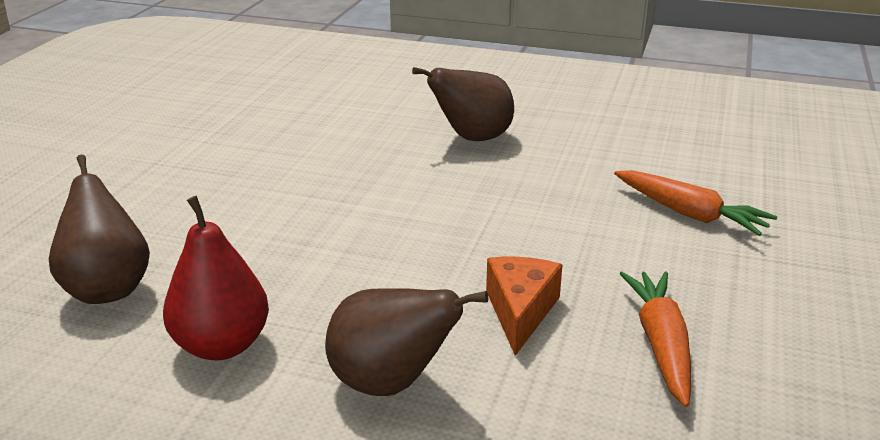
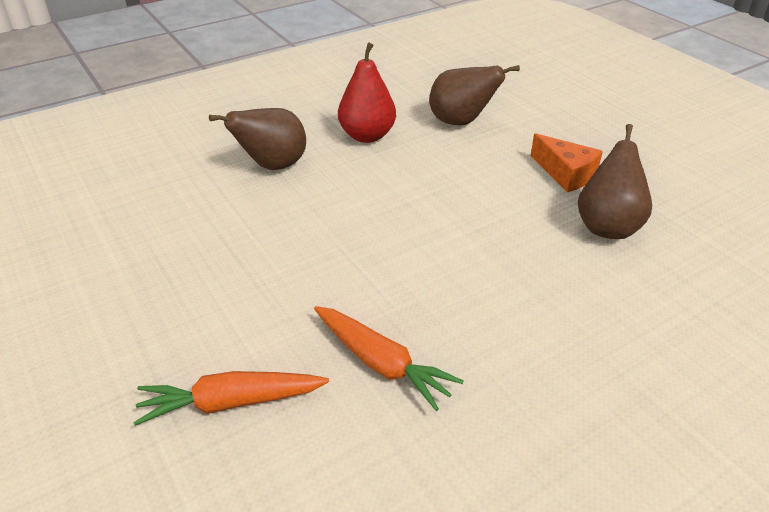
camera: 130 degrees right, 10 degrees up
(472, 138) = (522, 359): brown pear -> brown pear (607, 226)
(520, 311) = (259, 232): orange cheese -> orange cheese (565, 174)
(660, 344) = (158, 263): orange carrot -> orange carrot (381, 363)

